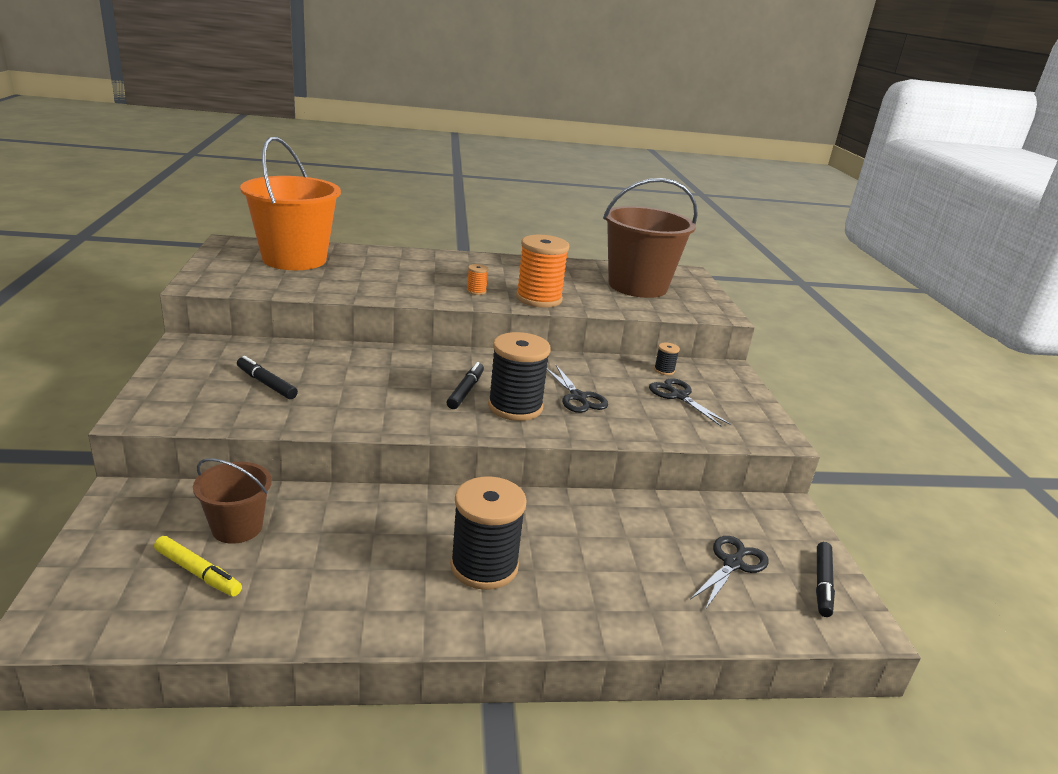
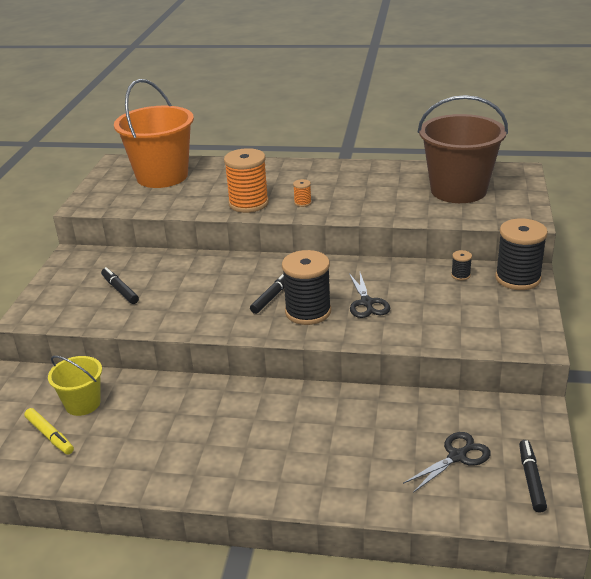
camera: 20 degrees right, 5 degrees up
(237, 527) = (83, 404): brown bucket -> yellow bucket
(484, 566) = (249, 444): black spool -> black spool (518, 278)
(539, 299) = (355, 209): orange spool -> orange spool (248, 203)
(679, 396) = (461, 302): black scissors -> none
(822, 584) = (531, 479): black marker -> black marker turned 150 degrees clockwise

